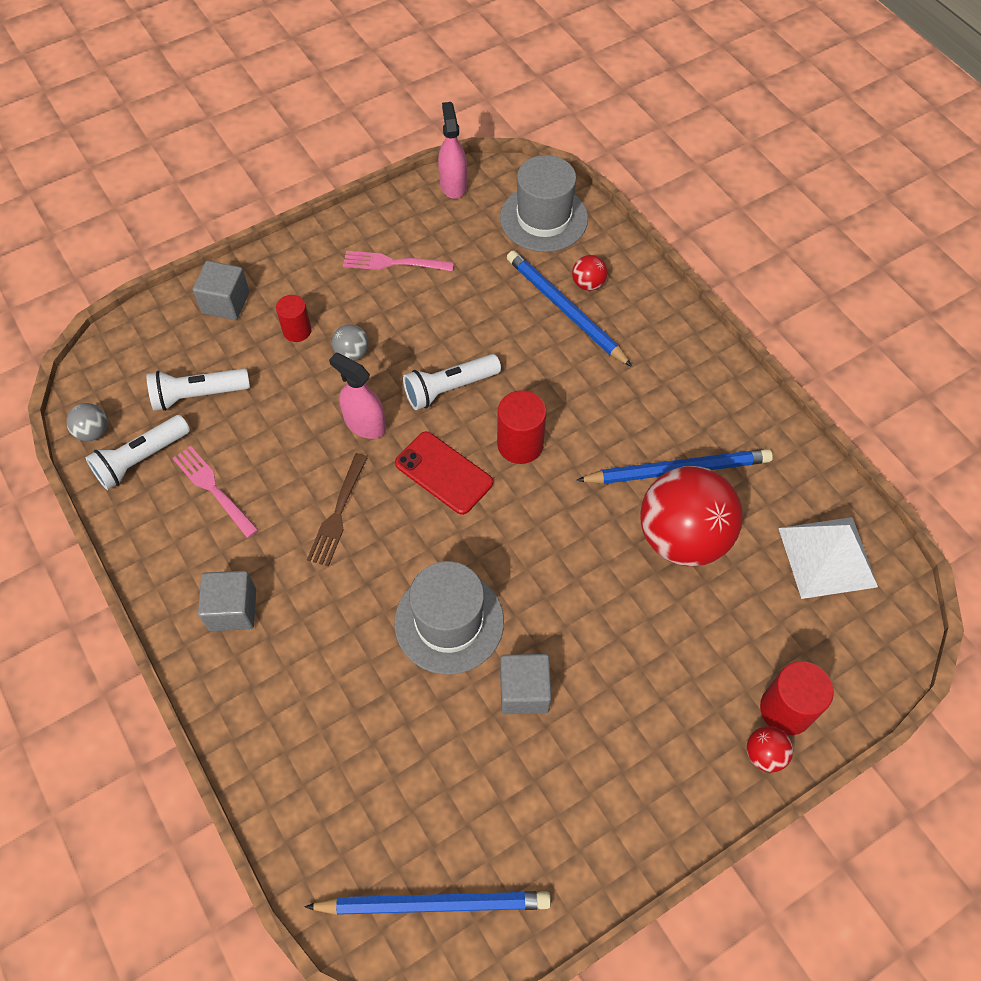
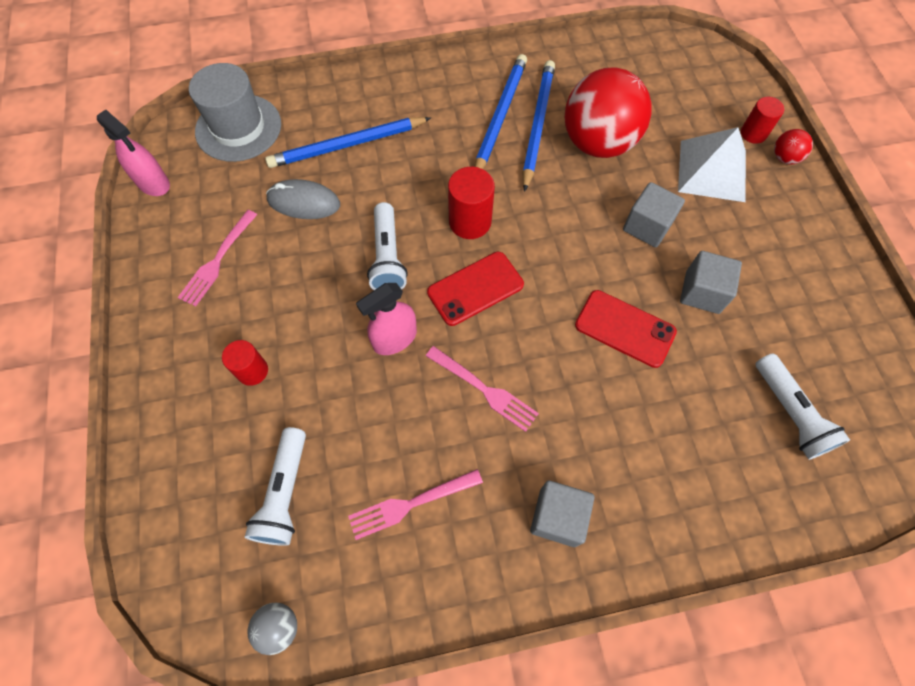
camera: 70 degrees left, 5 degrees up
(141, 459) = (341, 576): white flashlight -> white flashlight (789, 413)
(226, 302) = (176, 434): grey cube -> grey cube (647, 226)
(338, 514) = (485, 390): brown fork -> pink fork
(352, 353) = (307, 327): grey ball -> none
(434, 903) = (871, 414): blue pencil -> blue pencil (499, 116)
(449, 622) = (624, 328): grey hat -> red phone
(453, 185) = (153, 183): pink spray bottle -> pink spray bottle turned 150 degrees counterclockwise
(482, 301) = (304, 202): none -> grey mouse
(588, 284) = (328, 121): red ball -> none
(786, 709) = (753, 133): red cylinder -> red cylinder, size x0.66
(827, 557) = (641, 67): white pyramid -> white pyramid (712, 170)

